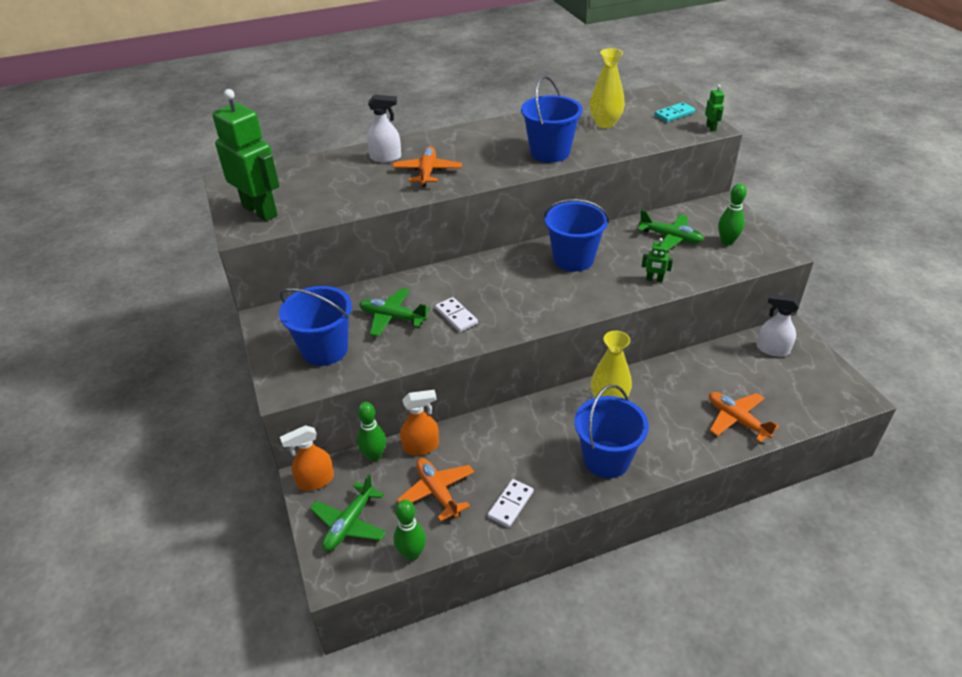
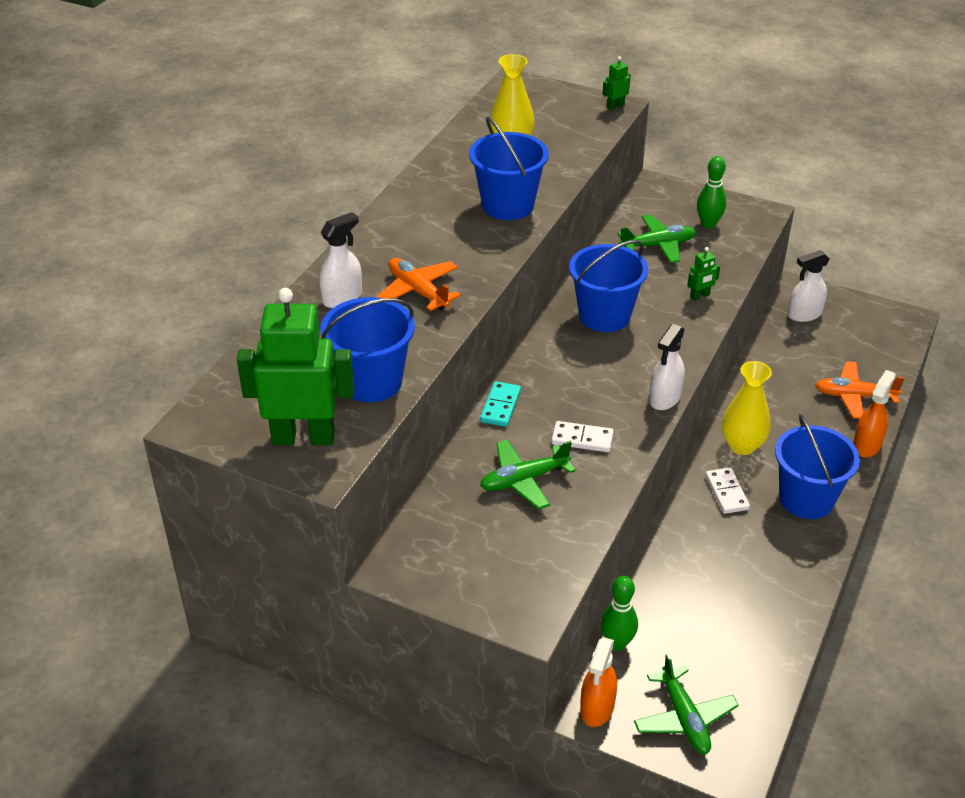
camera: 45 degrees left, 0 degrees up
(324, 349) = (507, 556): blue bucket -> blue bucket (371, 382)
(412, 554) = (770, 697): green bowling pin -> none
(421, 446) = (646, 602): orange spray bottle -> orange spray bottle (867, 445)
(437, 492) = (717, 631): orange plane -> none
(510, 504) = (787, 594): white domino -> white domino (726, 492)
(539, 323) = (664, 398): none -> white spray bottle
(674, 114) = (561, 105): turquoise domino -> turquoise domino (500, 406)
(711, 128) = (615, 106): green robot -> green robot turned 75 degrees counterclockwise

